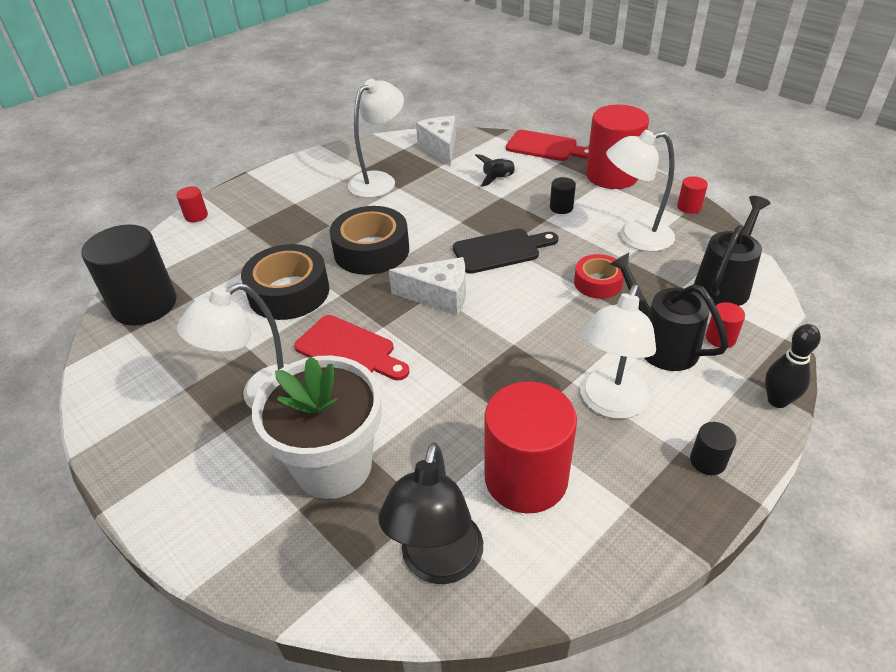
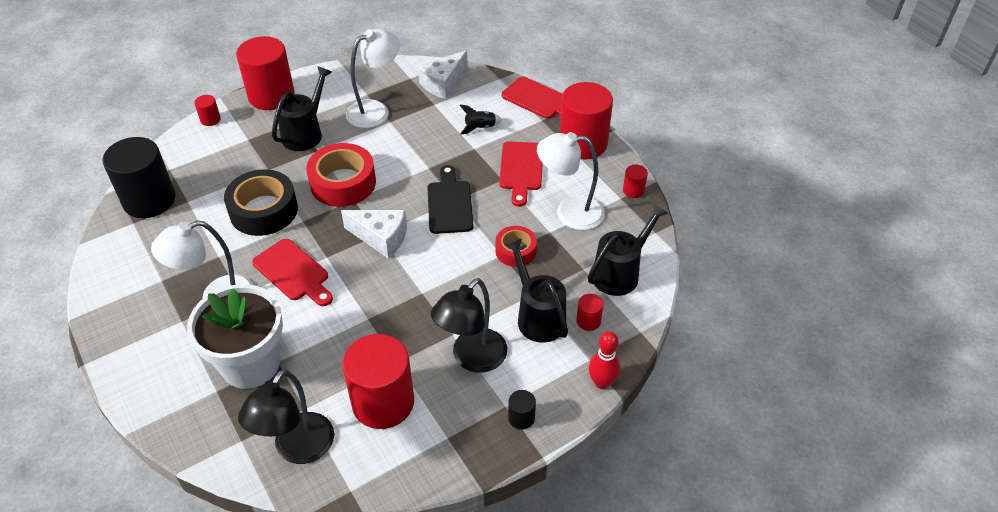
camera: 10 degrees right, 5 degrees up
(259, 185) = (271, 96): none -> red cylinder
(310, 211) = (305, 133): none -> black watering can
(371, 250) = (343, 183): black tape -> red tape
(440, 148) = (443, 84): white cheese -> white cheese turned 135 degrees counterclockwise
(501, 250) = (449, 204): black cutting board -> black cutting board turned 90 degrees counterclockwise
(561, 207) = (521, 169): black cylinder -> red cutting board
(609, 404) = (472, 358): white lamp -> black lamp
(777, 400) = (602, 382): black bowling pin -> red bowling pin

